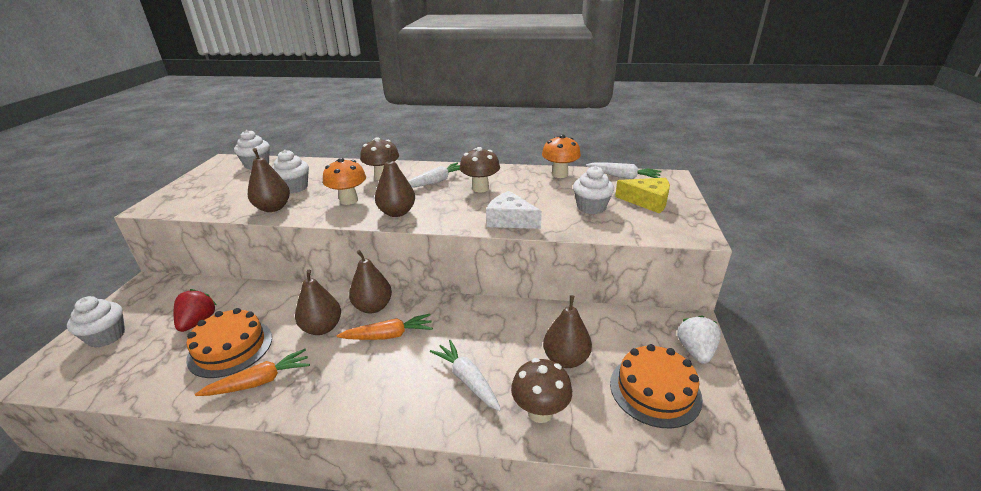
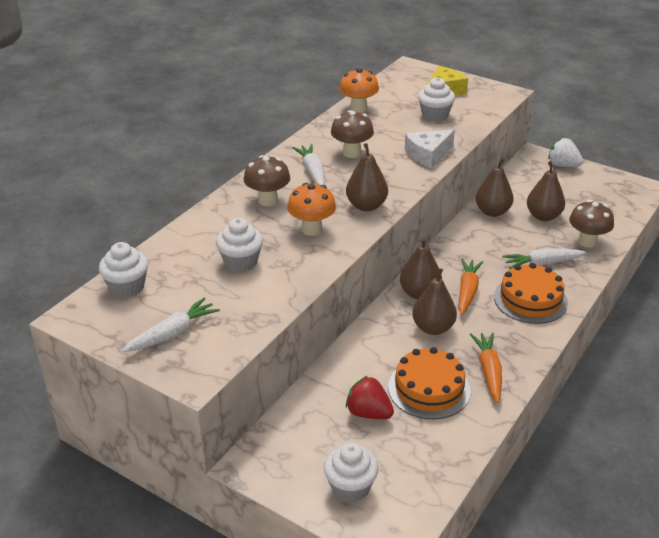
camera: 65 degrees left, 5 degrees up
(273, 208) = (287, 280): brown pear -> brown pear (492, 212)
(623, 177) = (391, 84): white carrot -> white carrot (172, 334)
(655, 390) = (589, 193): orange cake -> orange cake (530, 299)

